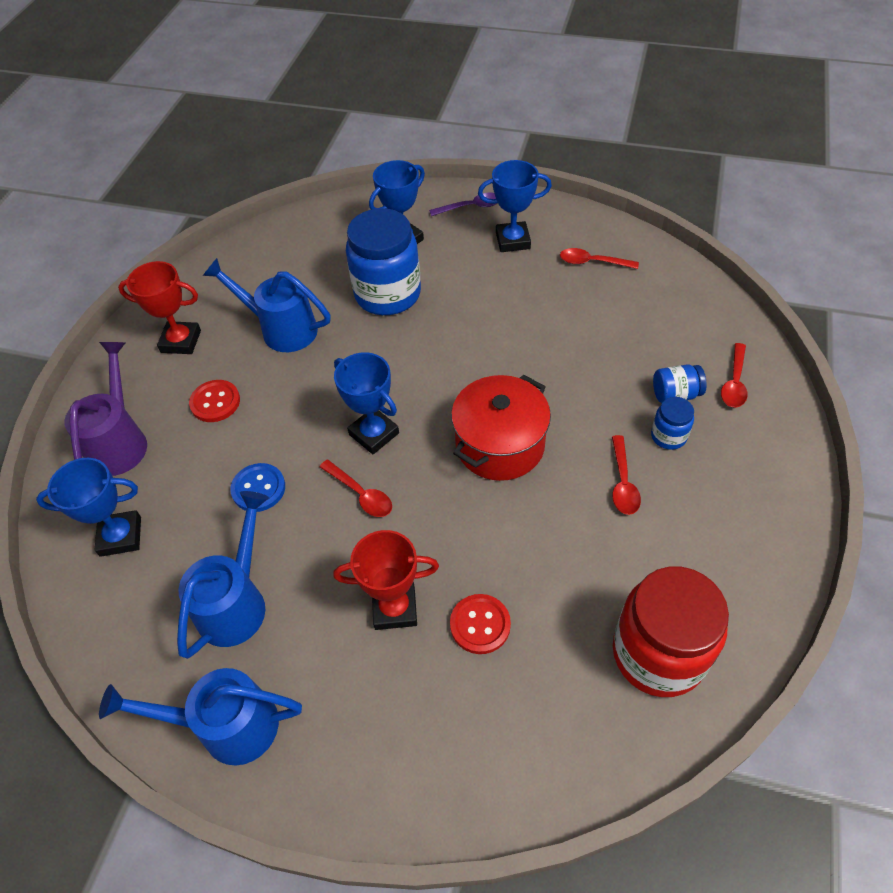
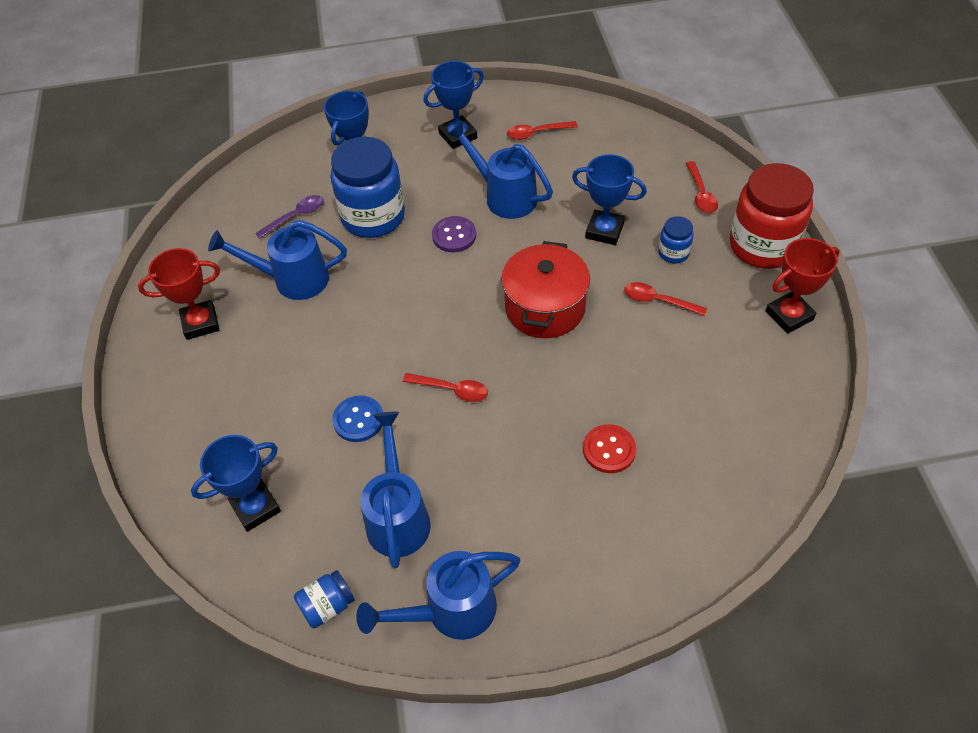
camera: 25 degrees left, 0 degrees up
(120, 441) = (199, 430): purple watering can -> none
(215, 402) = (270, 363): red button -> none
(374, 434) = (433, 338): blue trophy -> blue trophy (604, 231)
(395, 608) = (534, 466): red trophy -> red trophy (789, 315)
(452, 338) = (454, 235): none -> purple button
(470, 207) = (403, 117): purple spoon -> purple spoon (295, 216)
(524, 316) = (504, 196): none -> blue watering can
(623, 482) = (658, 301): red spoon -> red spoon turned 135 degrees clockwise
(658, 653) = (752, 415): red jar -> red jar (762, 246)
(675, 394) = (661, 219): blue jar -> blue jar (327, 606)

